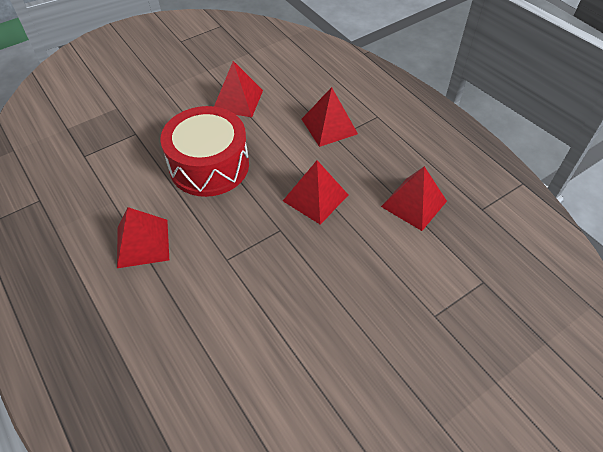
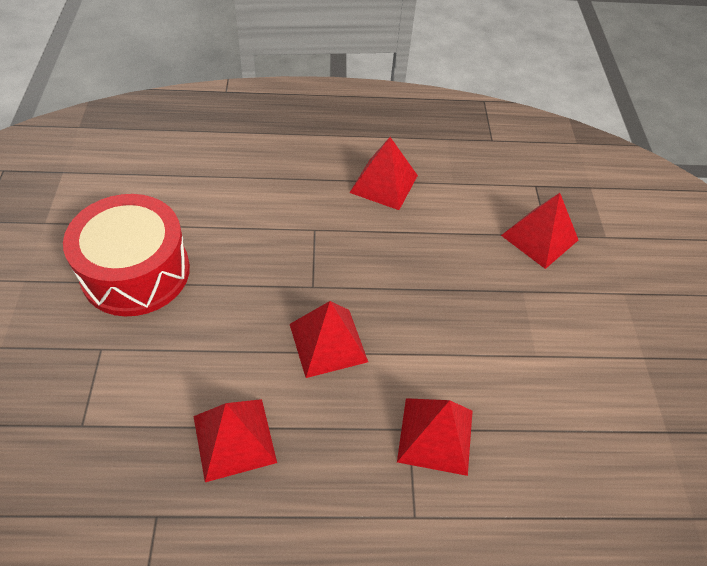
camera: 120 degrees right, 0 degrees up
(209, 165) = (450, 274): red drum -> red drum (136, 272)
(237, 100) = (555, 358): red pyramid -> red pyramid (539, 237)

